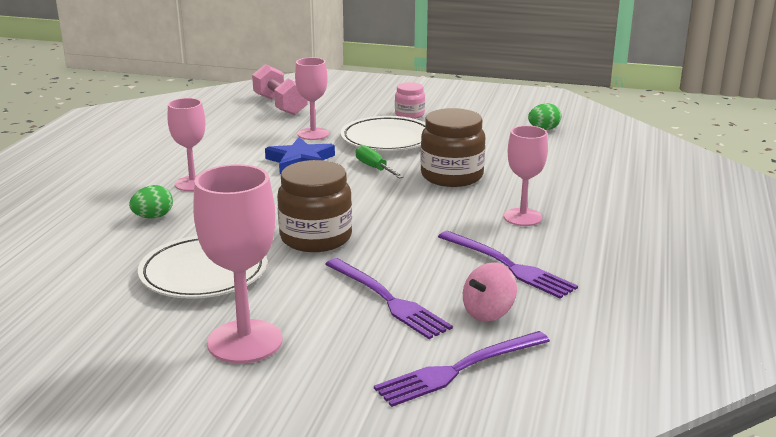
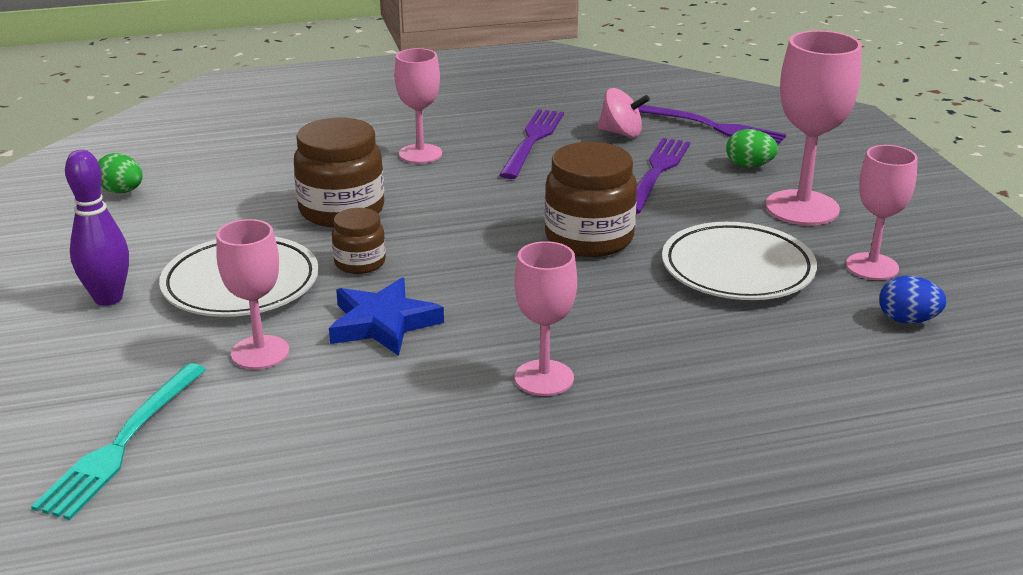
camera: 120 degrees left, 5 degrees up
(56, 308) = (907, 320): none -> blue egg
(126, 328) = (872, 266): none -> pink goblet
(153, 217) = (669, 360): green egg -> green egg (749, 166)
(280, 105) = (122, 444): pink dumbbell -> turquoise fork
(374, 168) = (360, 263): green screwdriver -> brown jar
(409, 114) = (108, 298): pink jar -> purple bowling pin

